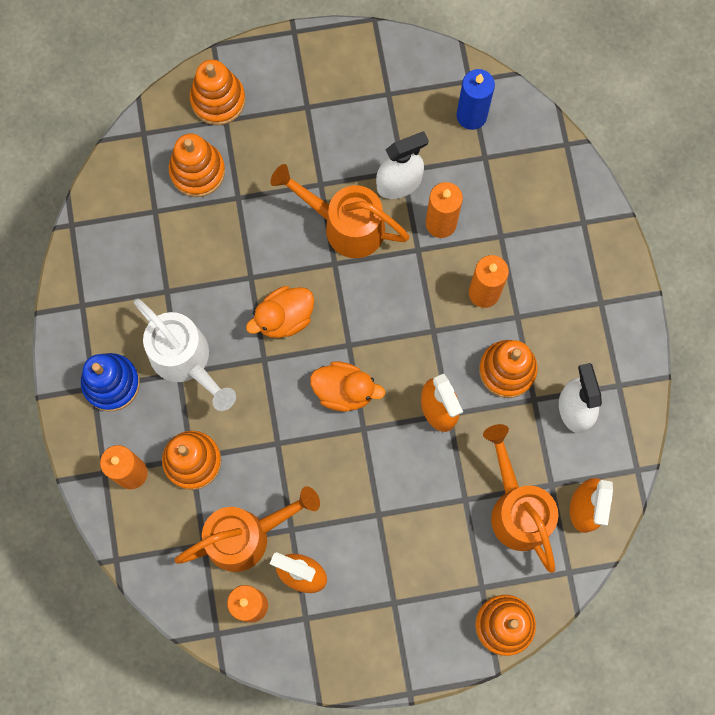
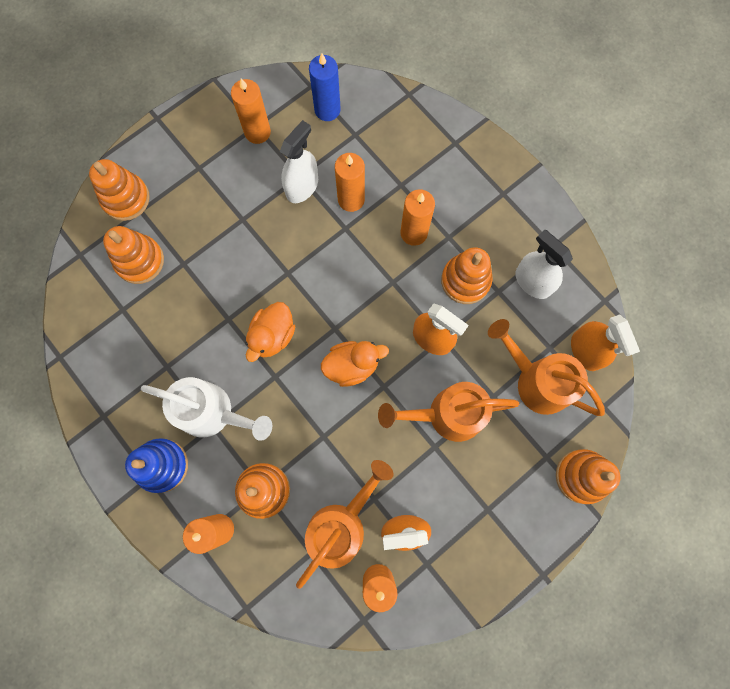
camera: 30 degrees left, 0 degrees up
(345, 225) = (279, 239): orange watering can -> orange watering can (447, 415)
(386, 101) = (257, 132): none -> orange candle

